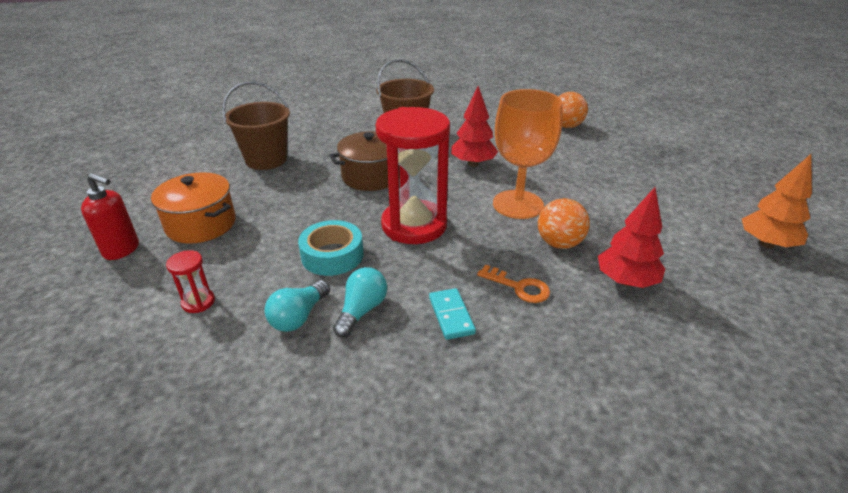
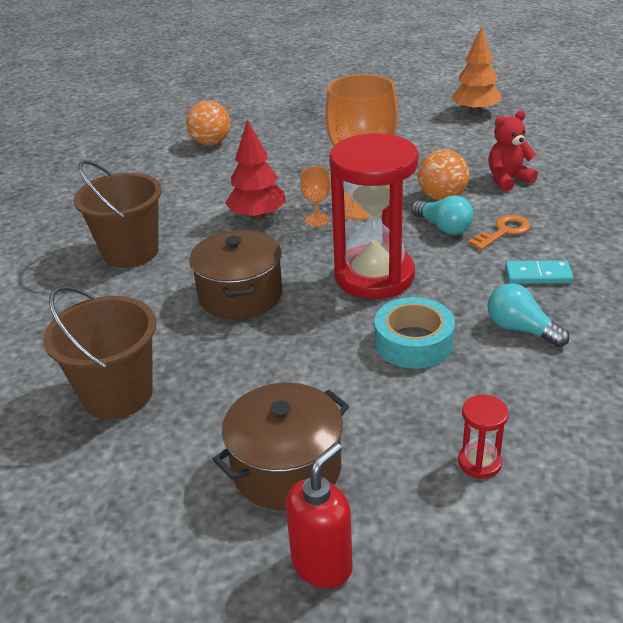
camera: 70 degrees left, 0 degrees up
(201, 224) = (286, 468): orange pot -> brown pot
(299, 317) = (523, 375): turquoise light bulb -> turquoise light bulb (443, 227)
(482, 188) = (317, 220): none -> orange goblet
(626, 281) = (508, 180): red tree -> red teddy bear

